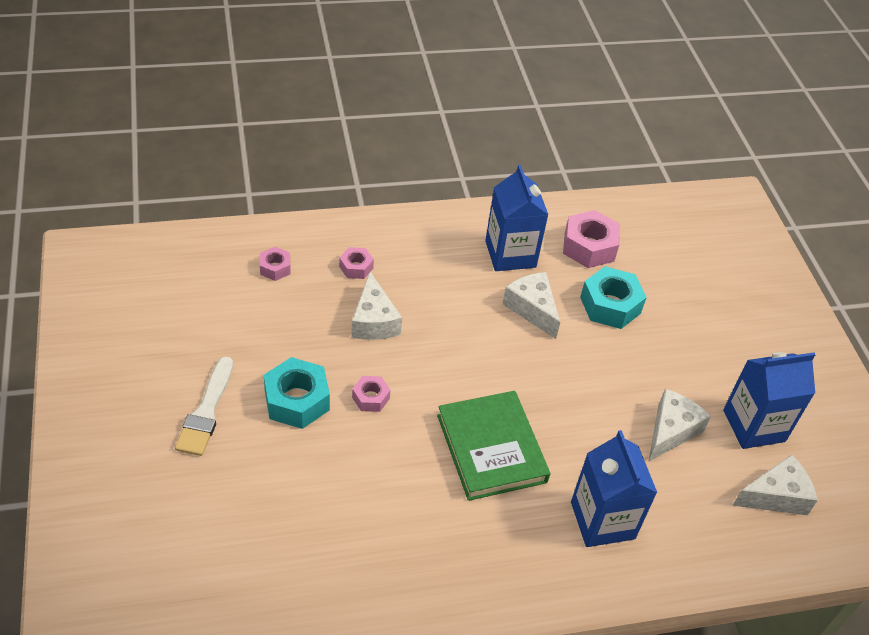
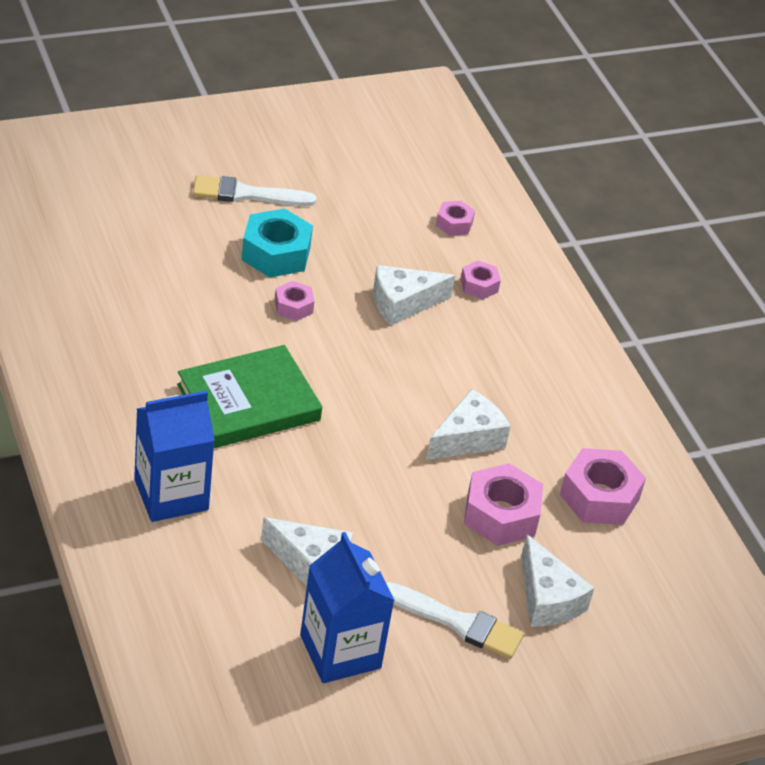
camera: 80 degrees right, 5 degrees down
(510, 254) = (554, 418): blue carton -> none
(610, 305) = (500, 514): turquoise nut -> pink nut
(716, 350) = (457, 622): none -> white brush
(775, 496) = (235, 663): white cheese -> white cheese (547, 599)

